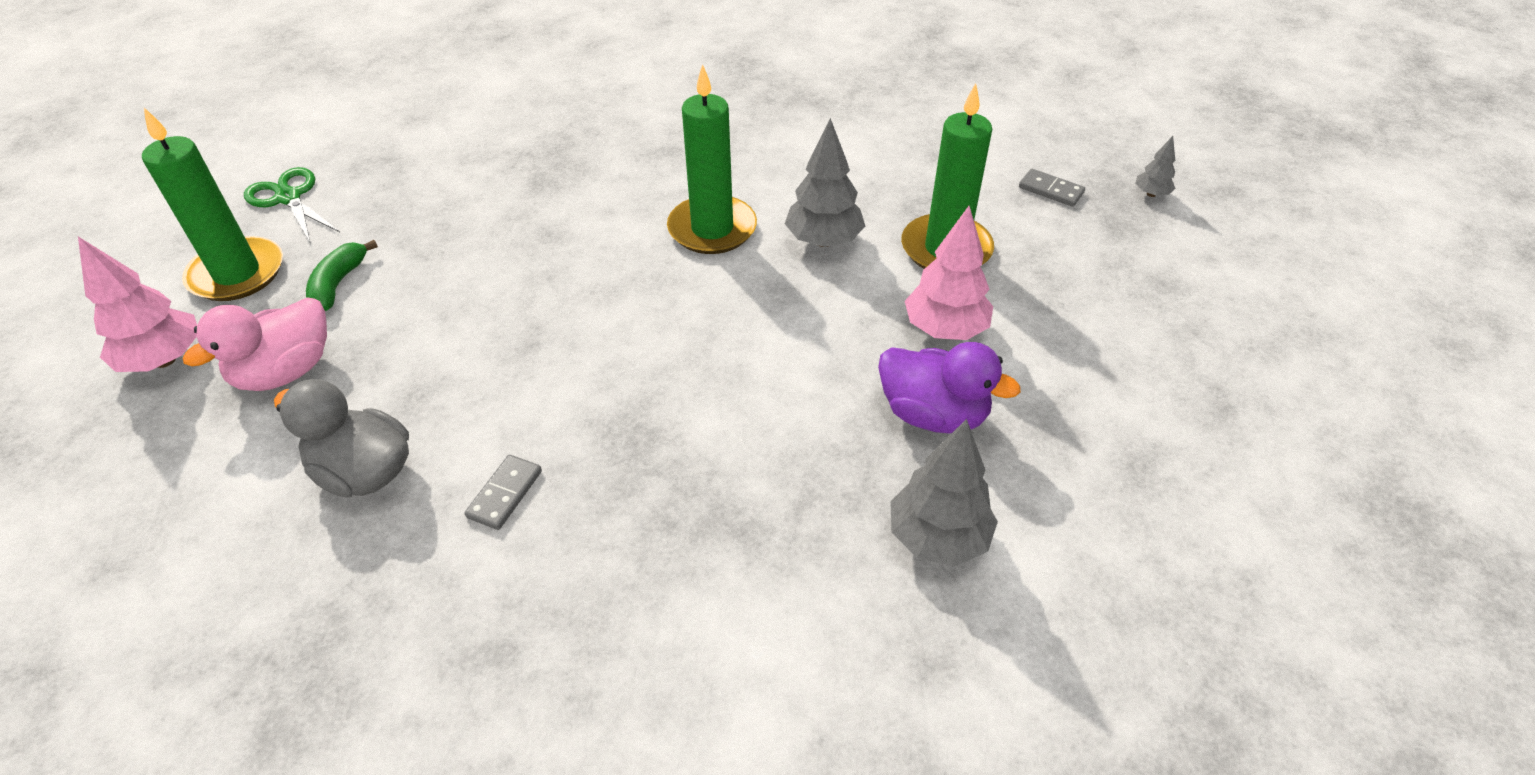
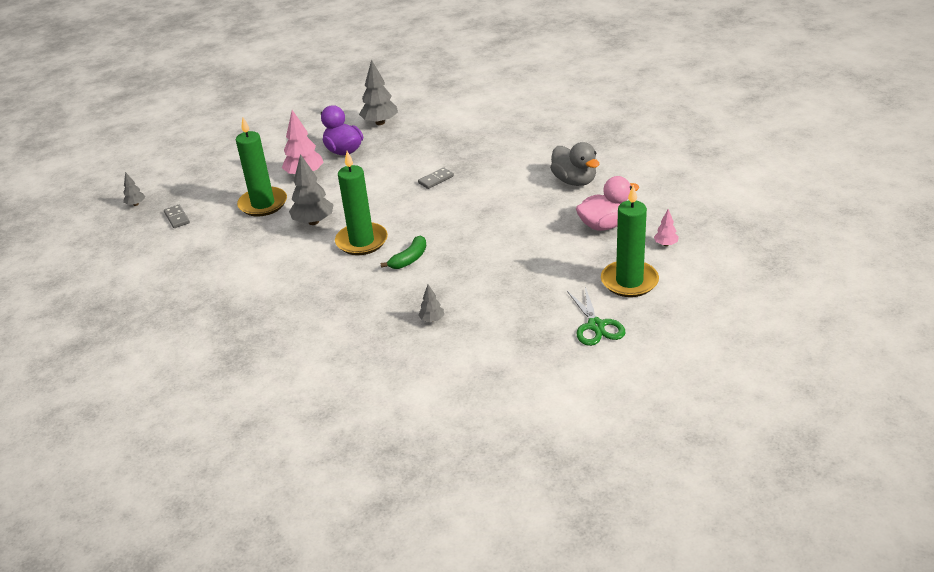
camera: 150 degrees left, 10 degrees down
(164, 360) = (665, 244): pink tree -> pink tree, size x0.51
(338, 284) = (572, 261): green banana -> green banana (409, 259)
(505, 494) = (521, 163): grey domino -> grey domino (436, 179)
(526, 152) = (432, 320): none -> grey tree

